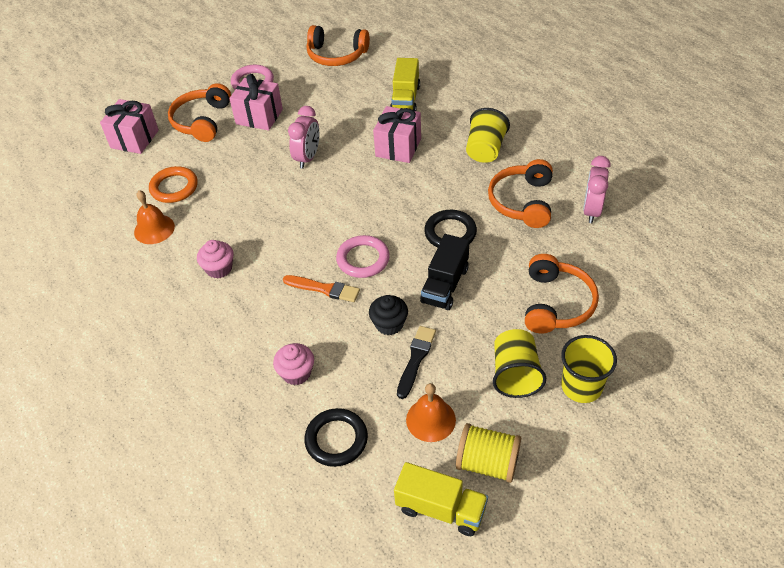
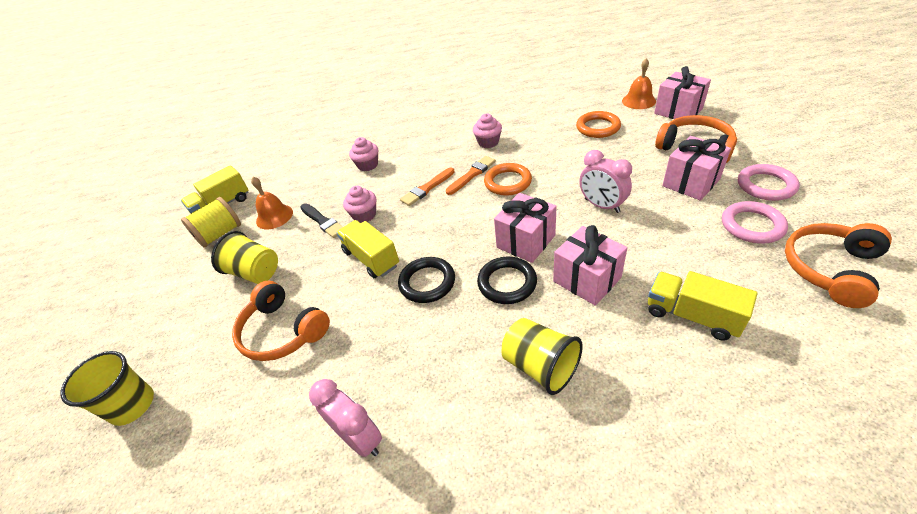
camera: 120 degrees right, 5 degrees down
(154, 229) = (552, 117): orange bell -> orange bell (638, 101)
(287, 260) = (472, 174): none -> orange brush
(292, 227) = (507, 182): none -> orange ring
(336, 439) = (307, 174): black ring -> black ring (507, 283)
(363, 259) = (440, 215): pink ring -> pink ring (752, 225)
(372, 190) = (525, 241): none -> pink gift
(389, 324) = (364, 215): black cupcake -> pink cupcake
(445, 285) = (371, 258): black truck -> yellow truck
(522, 202) = (425, 366): orange headphones -> none
(581, 386) = (204, 310): yellow cup -> yellow cup (132, 405)

